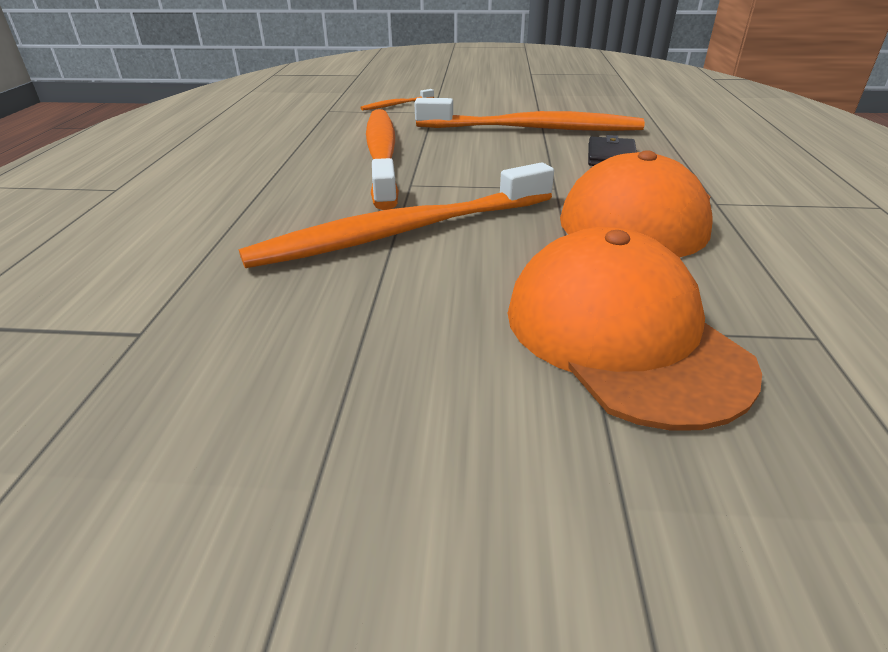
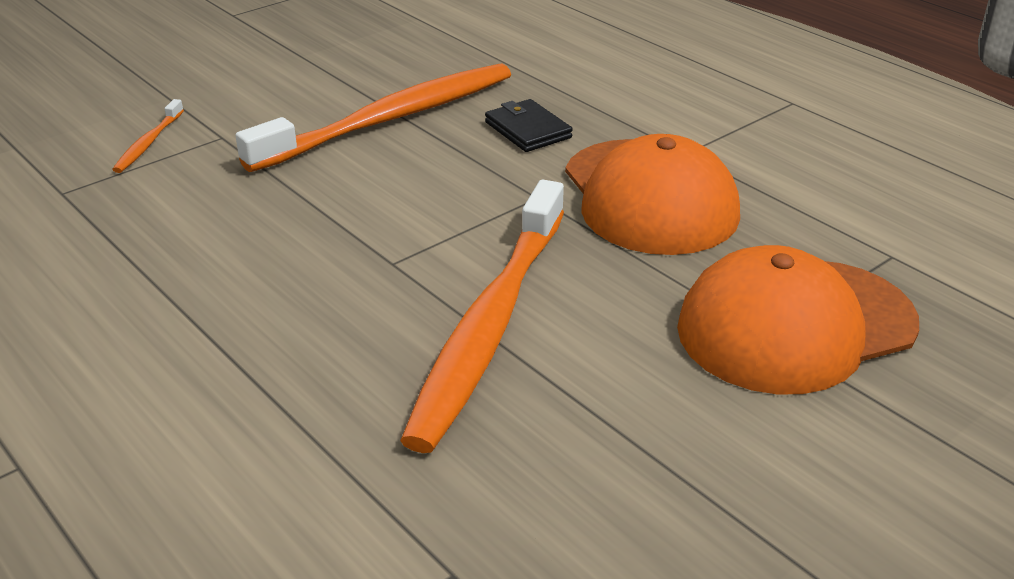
camera: 45 degrees left, 0 degrees up
(382, 155) = (287, 237): orange toothbrush -> none
(621, 335) = (795, 326): orange cap -> orange cap turned 45 degrees counterclockwise

